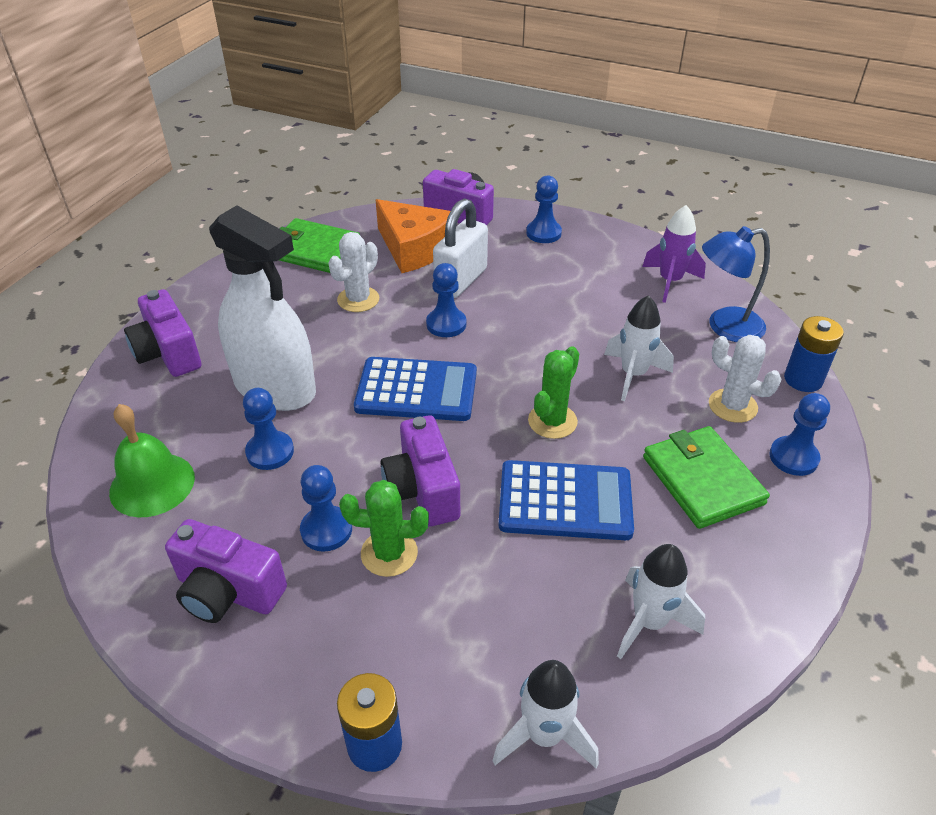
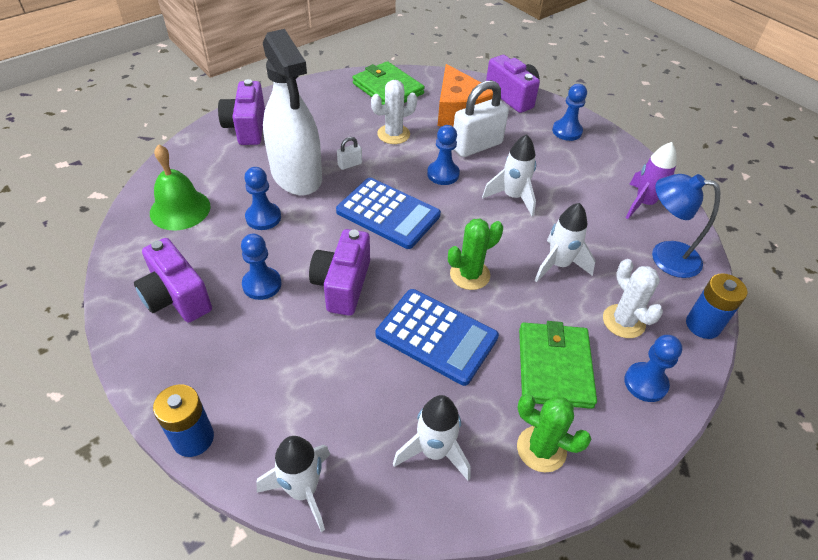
camera: 25 degrees right, 5 degrees up
(331, 351) = (350, 164): none -> white padlock
(389, 553) = (290, 318): green cactus -> green cactus (541, 449)
(538, 322) = (512, 197): none -> white rocket

